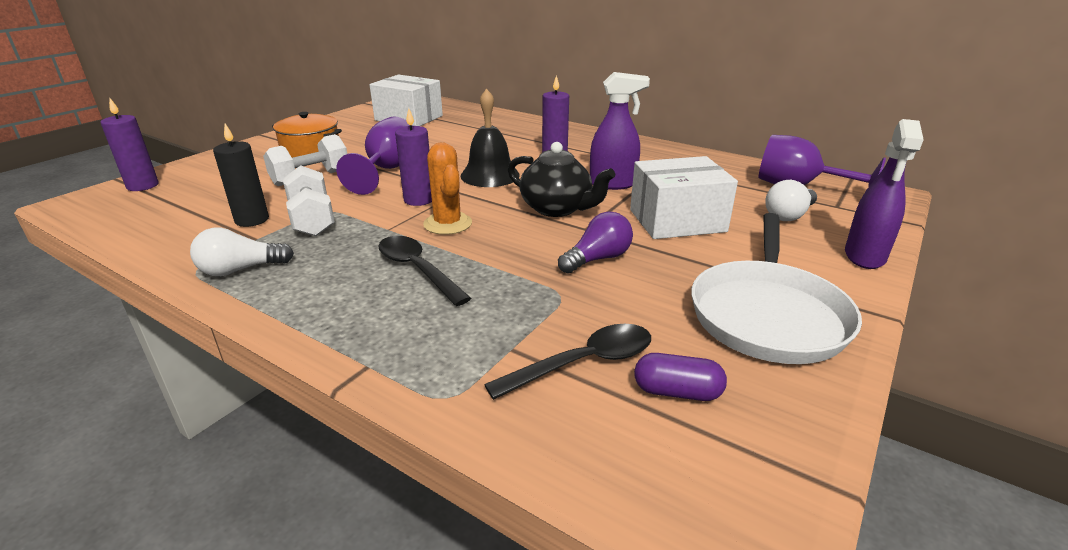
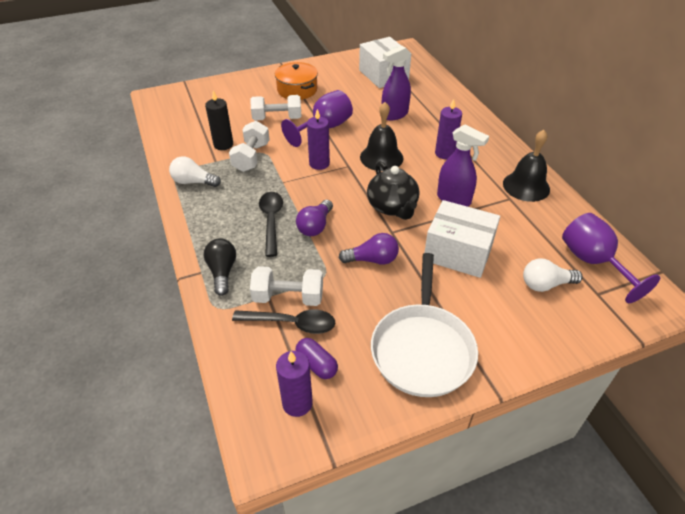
camera: 35 degrees right, 15 degrees up
(142, 186) = (192, 93): purple candle -> purple candle (297, 403)
(405, 350) = (222, 272): none -> black light bulb
(448, 224) = (317, 192): orange cactus -> none
(486, 254) = (315, 226): none -> purple light bulb
(542, 337) = (288, 297): none -> white dumbbell
(664, 156) = (526, 186): none -> black bell
(768, 315) = (422, 349): white pan -> white pan turned 45 degrees counterclockwise
(864, 256) = (550, 344): purple spray bottle -> purple spray bottle (394, 114)

